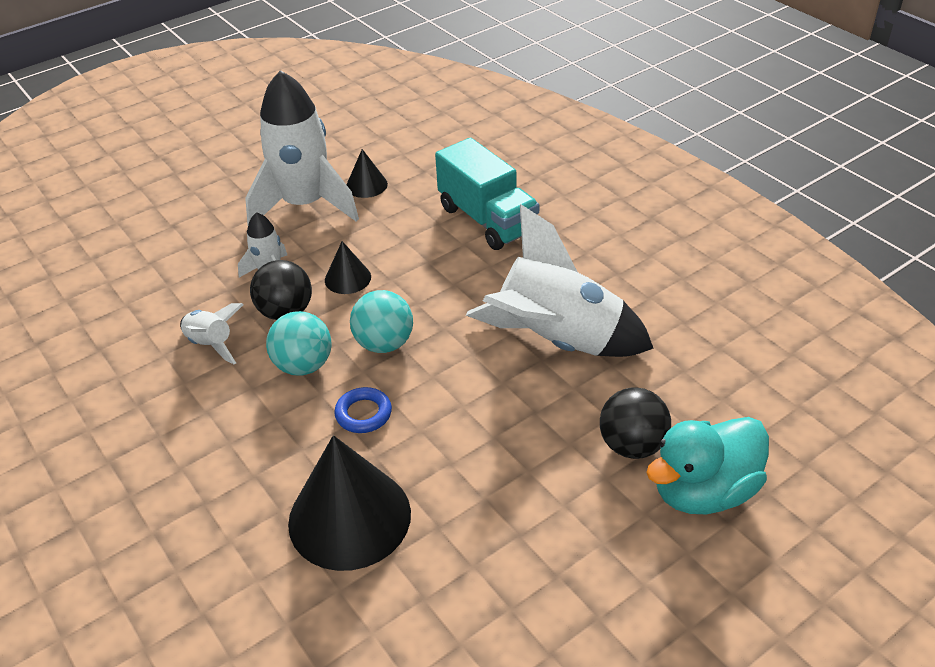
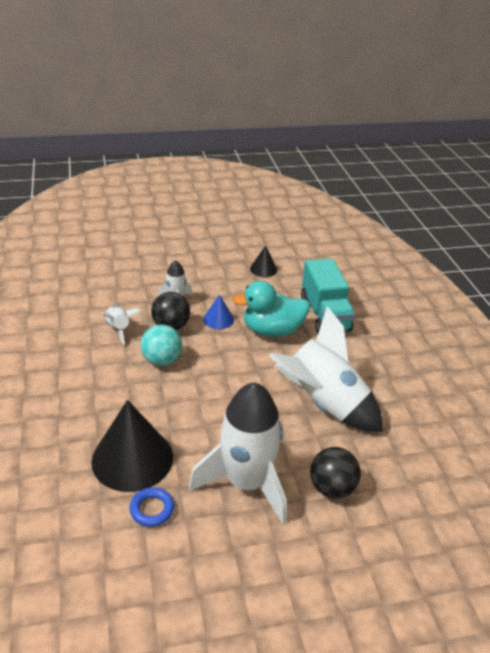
camera: 20 degrees right, 5 degrees down
(305, 205) = (220, 268): white rocket -> white rocket (246, 483)
(347, 278) = (218, 319): black cone -> blue cone
(363, 414) = (178, 401): blue ring -> blue ring (152, 509)
(384, 344) = (216, 365): turquoise ball -> none
(703, 491) = (362, 537): turquoise duck -> turquoise duck (272, 330)

